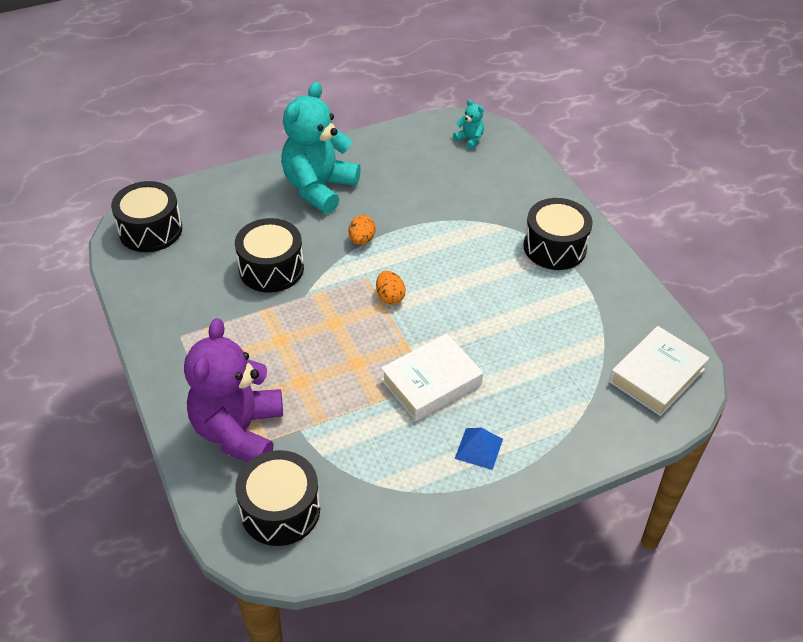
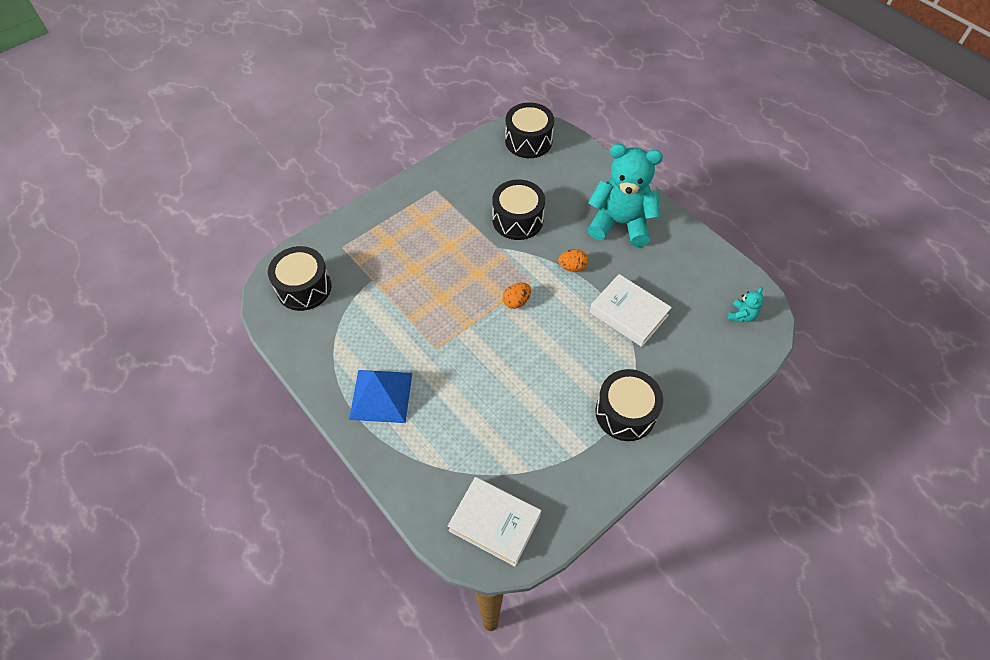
camera: 75 degrees right, 10 degrees up
(238, 431) = (362, 246): purple teddy bear -> none
(431, 382) = (437, 349): white book -> white book (628, 314)
(478, 448) = (381, 395): blue pyramid -> blue pyramid, size x1.80

